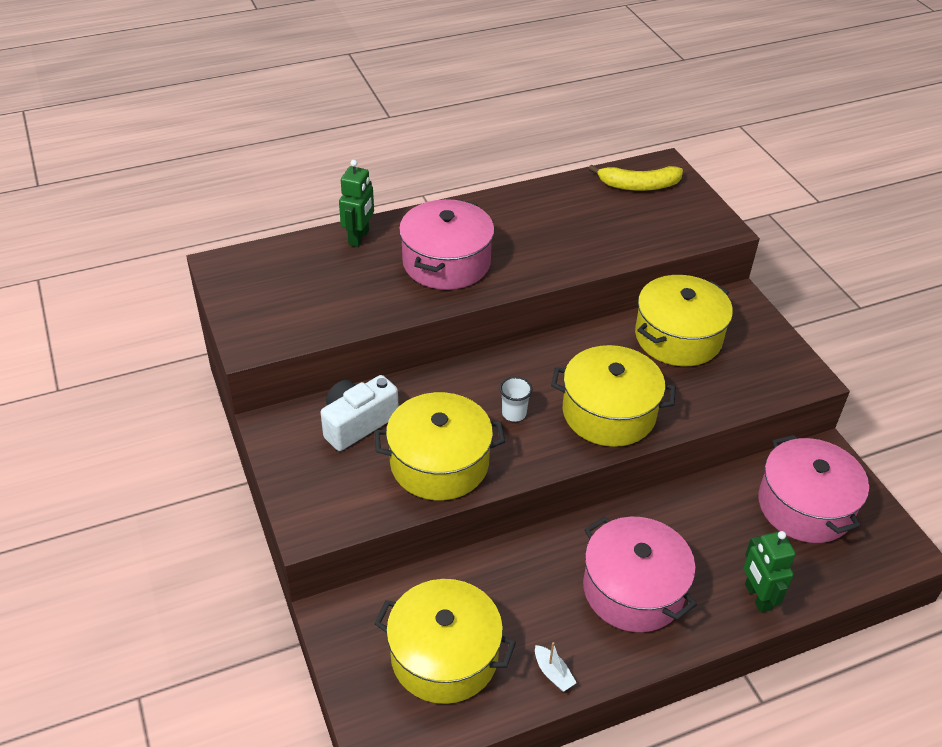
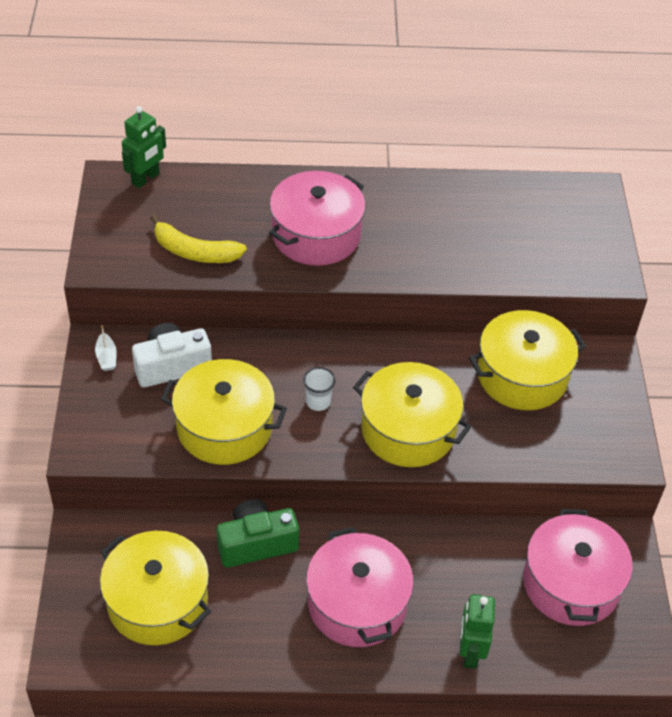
camera: 20 degrees right, 5 degrees up
(359, 237) = (248, 186): green robot -> green robot (146, 179)
(510, 567) = (256, 543): none -> green camera
(553, 673) = (243, 651): white boat -> white boat (106, 357)
(638, 185) = (555, 206): yellow banana -> yellow banana (194, 252)

